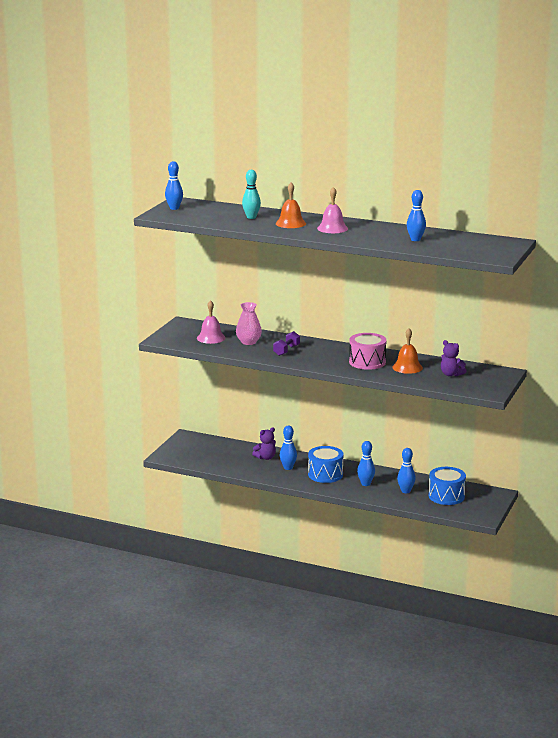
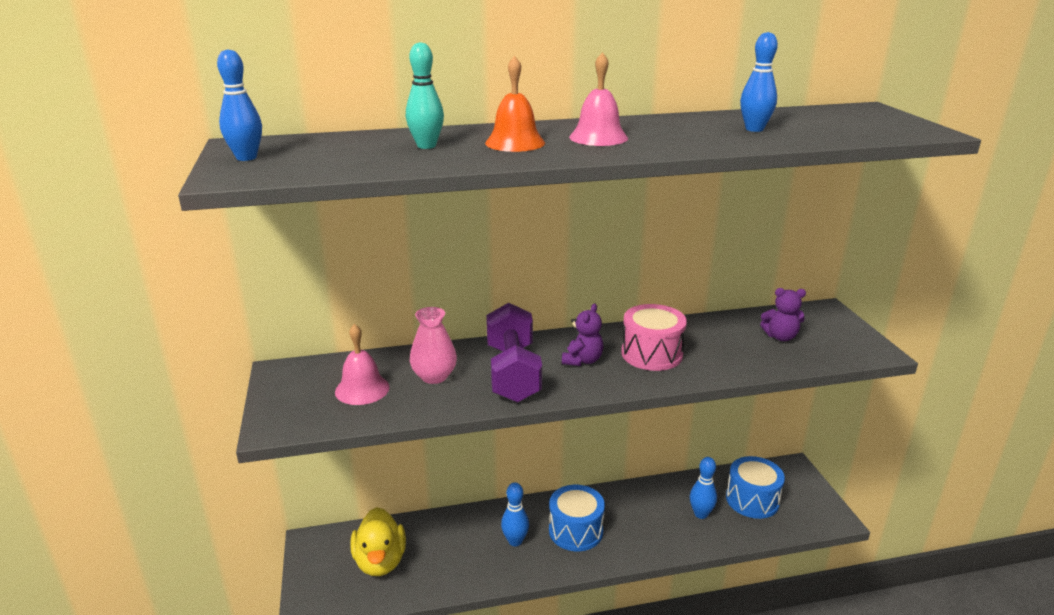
camera: 35 degrees left, 5 degrees up
(212, 453) = (380, 561): none -> yellow duck
(265, 457) = (465, 534): purple teddy bear -> purple teddy bear (582, 360)
(286, 350) = (512, 373): purple dumbbell -> purple dumbbell, size x1.91
(365, 484) = (642, 524): blue bowling pin -> none
(407, 367) = (713, 344): orange bell -> none

